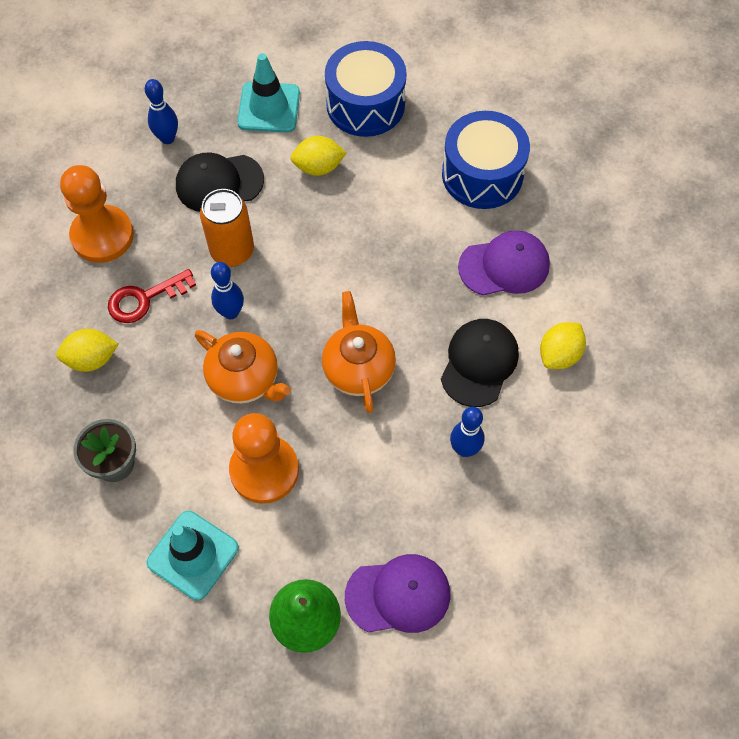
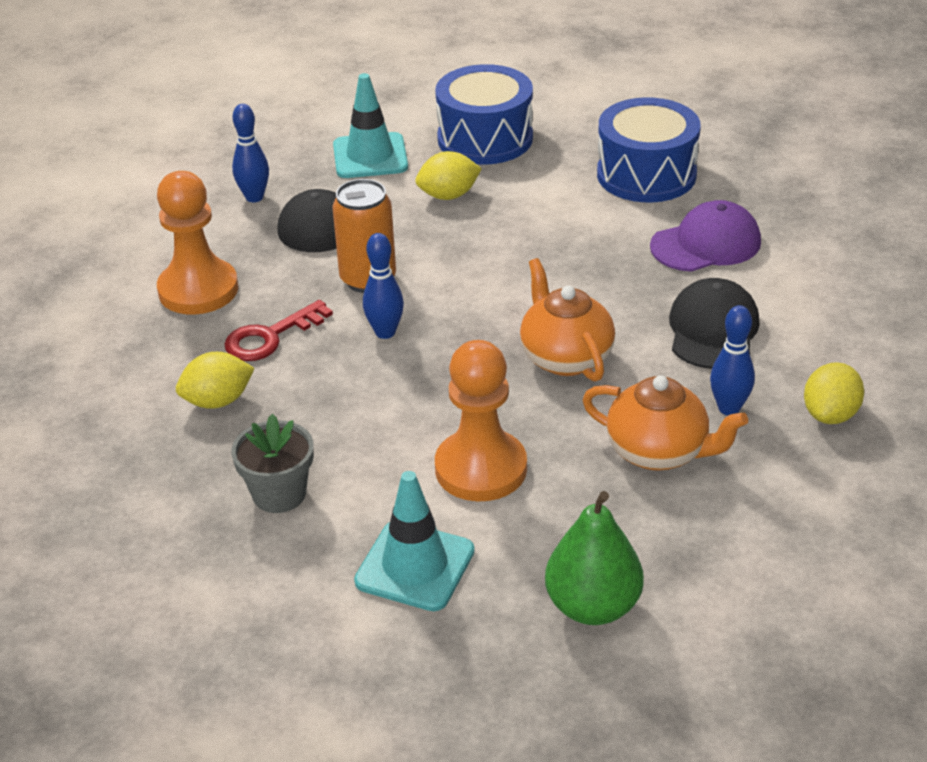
camera: 10 degrees left, 25 degrees down
(245, 379) = (425, 389): orange teapot -> orange teapot (659, 452)
(398, 595) = (704, 559): purple cap -> none
(559, 354) = (806, 308): yellow lemon -> yellow lemon (830, 414)

